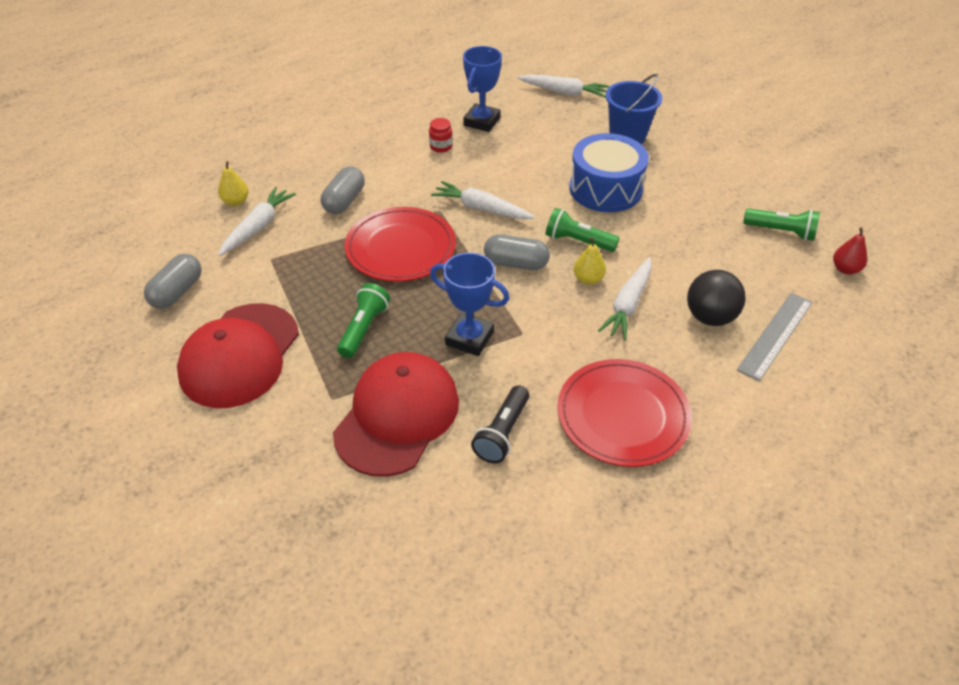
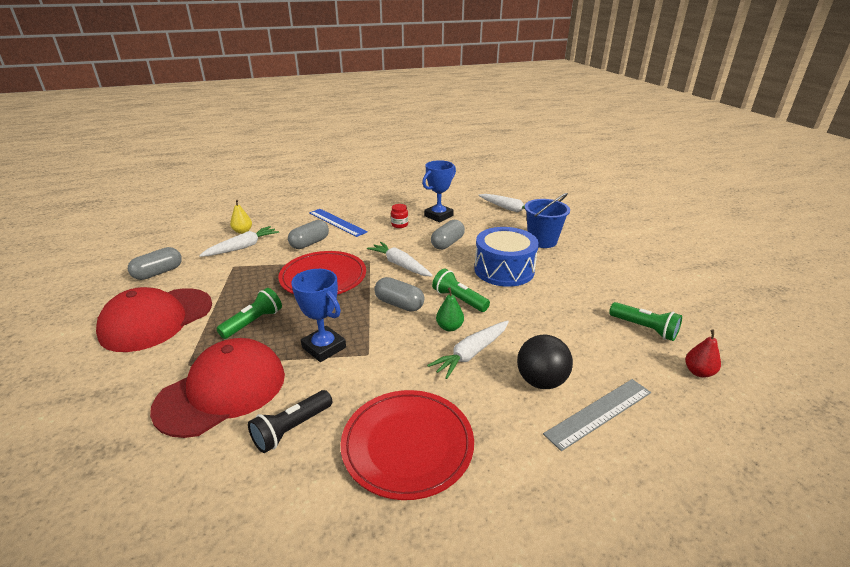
camera: 20 degrees right, 15 degrees down
(355, 159) = (337, 222): none -> blue ruler
(519, 163) = (447, 243): none -> grey capsule
(588, 279) = (449, 327): yellow pear -> green pear

